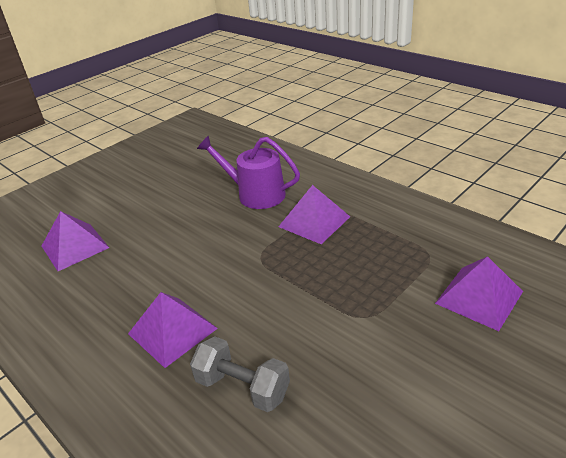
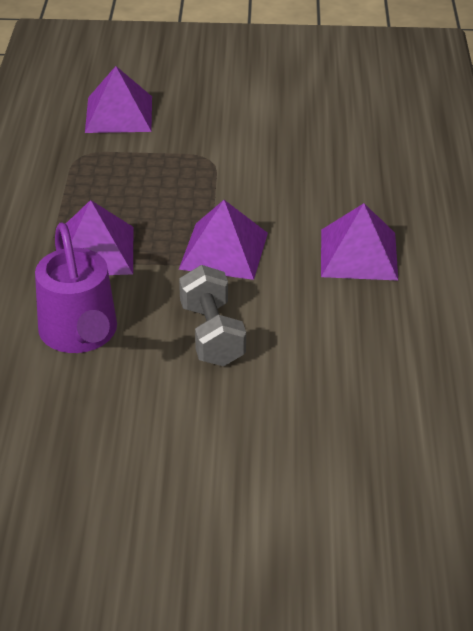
camera: 135 degrees left, 5 degrees up
(75, 246) = (361, 436): purple pyramid -> purple pyramid (223, 250)
(242, 387) = (354, 183): grey dumbbell -> grey dumbbell (212, 334)

